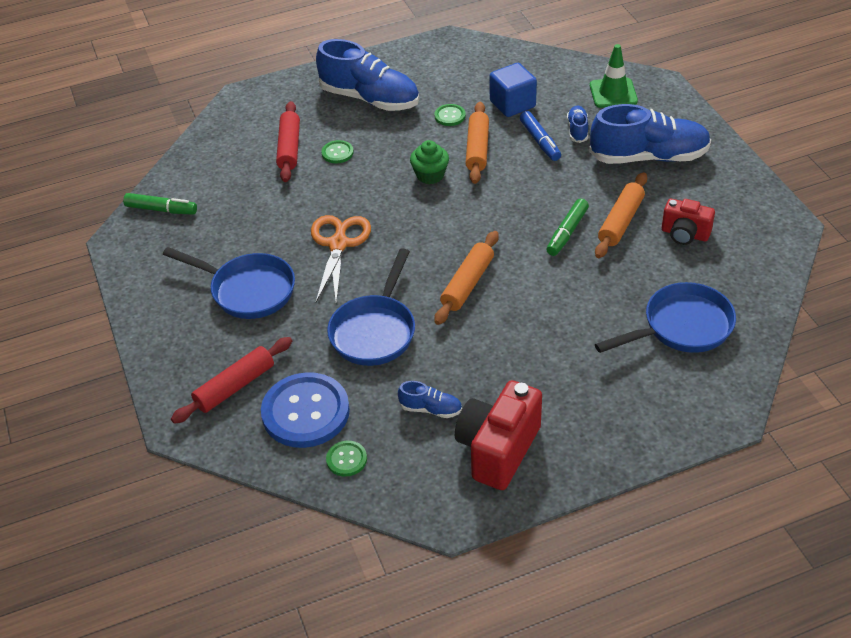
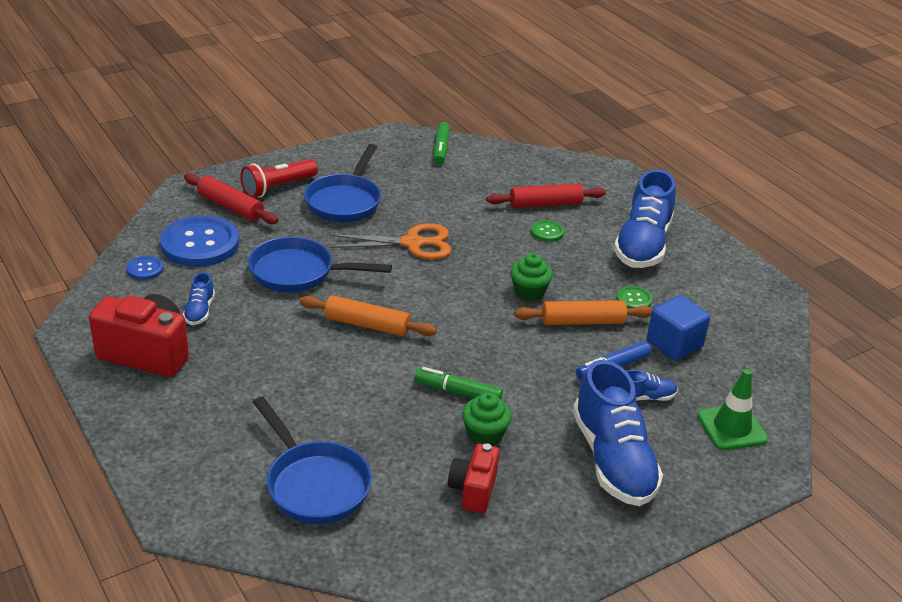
camera: 75 degrees right, 10 degrees down
(205, 345) = (278, 188): none -> red flashlight
(346, 459) = (145, 269): green button -> blue button
(620, 222) = (484, 435): orange rolling pin -> green cupcake

